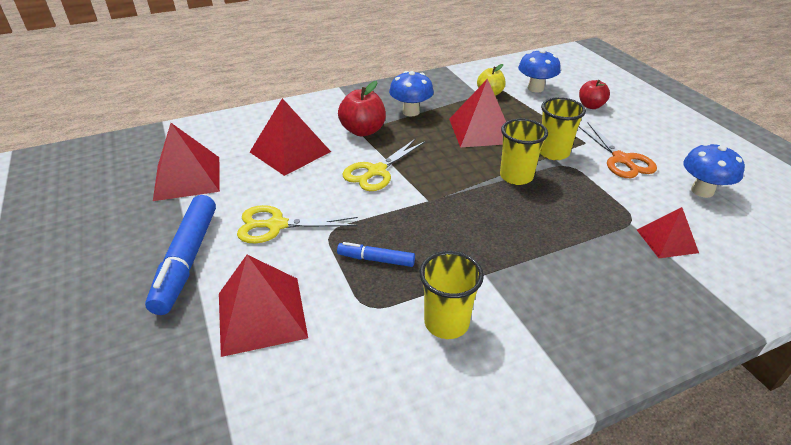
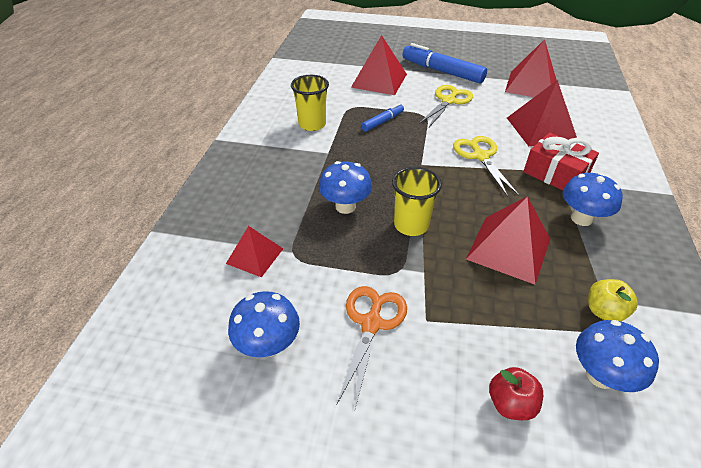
camera: 125 degrees right, 5 degrees up
(363, 131) = (555, 174): red apple -> red gift
(544, 219) = (345, 206): none -> blue mushroom
(553, 153) = (427, 276): yellow cup -> none
(621, 159) = (371, 323): orange scissors -> orange scissors turned 90 degrees clockwise

